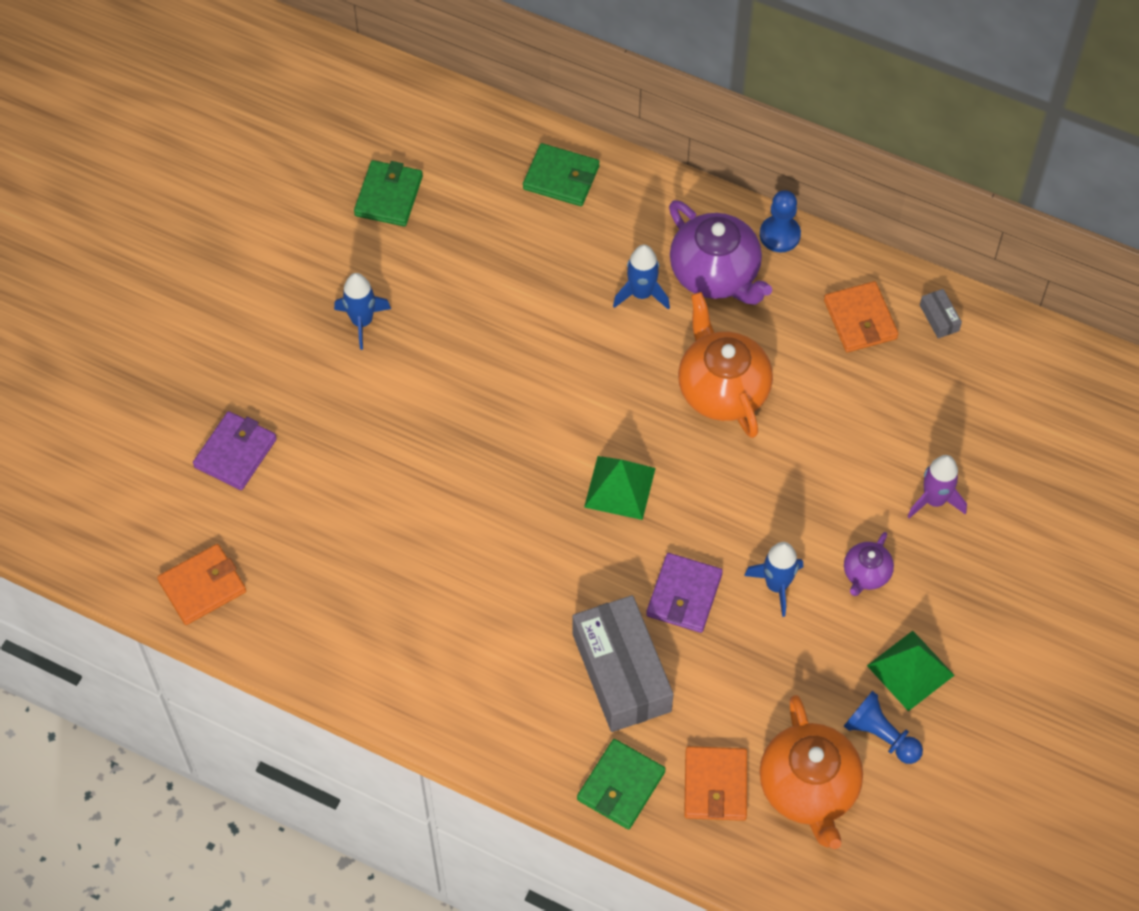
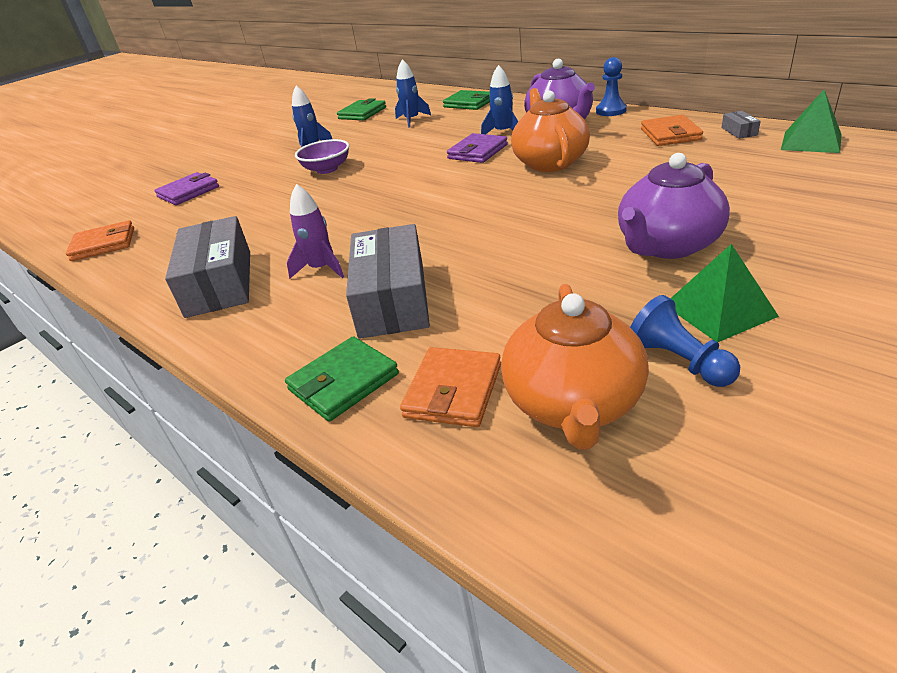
camera: 20 degrees right, 25 degrees down
(418, 657) = (220, 283): none -> grey box
(419, 393) = (327, 169): none -> purple bowl
(620, 487) = (447, 202): green pyramid -> green pyramid (811, 142)
(684, 595) = (477, 255): purple wallet -> purple wallet (477, 152)
(776, 585) = (570, 251): blue rocket -> blue rocket (412, 120)
(866, 574) = (667, 246): purple teapot -> purple teapot, size x1.96
(934, 500) = (741, 207): purple rocket -> purple rocket (321, 269)

